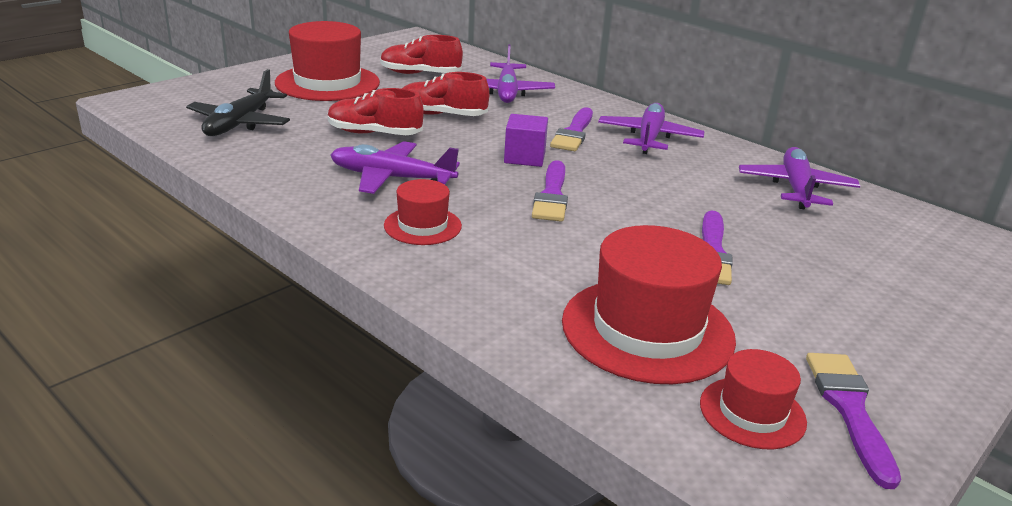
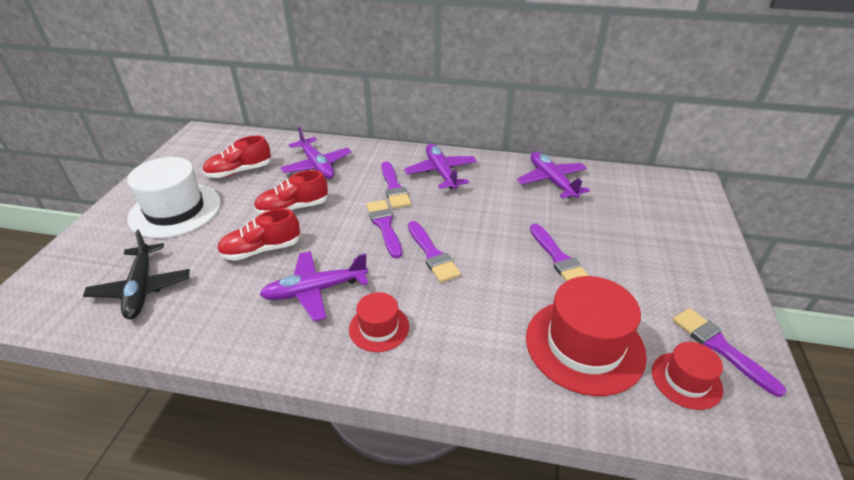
camera: 30 degrees left, 10 degrees up
(327, 83) = (175, 210): red hat -> white hat
(524, 157) = (384, 226): purple cube -> purple brush

